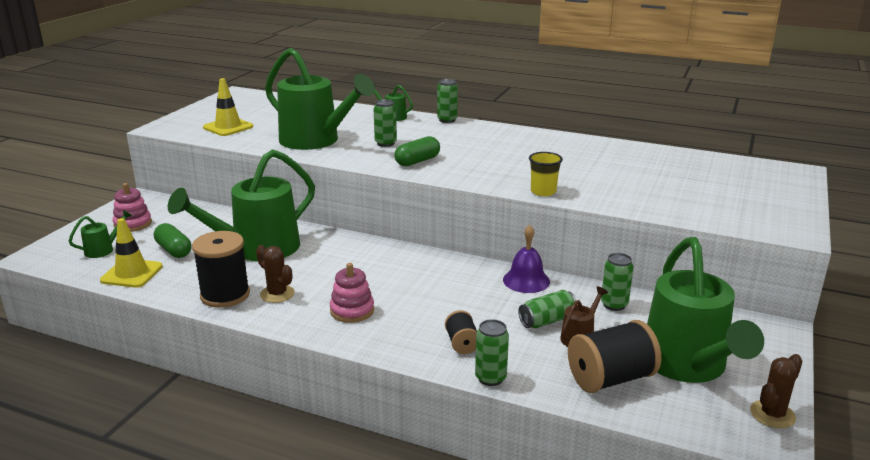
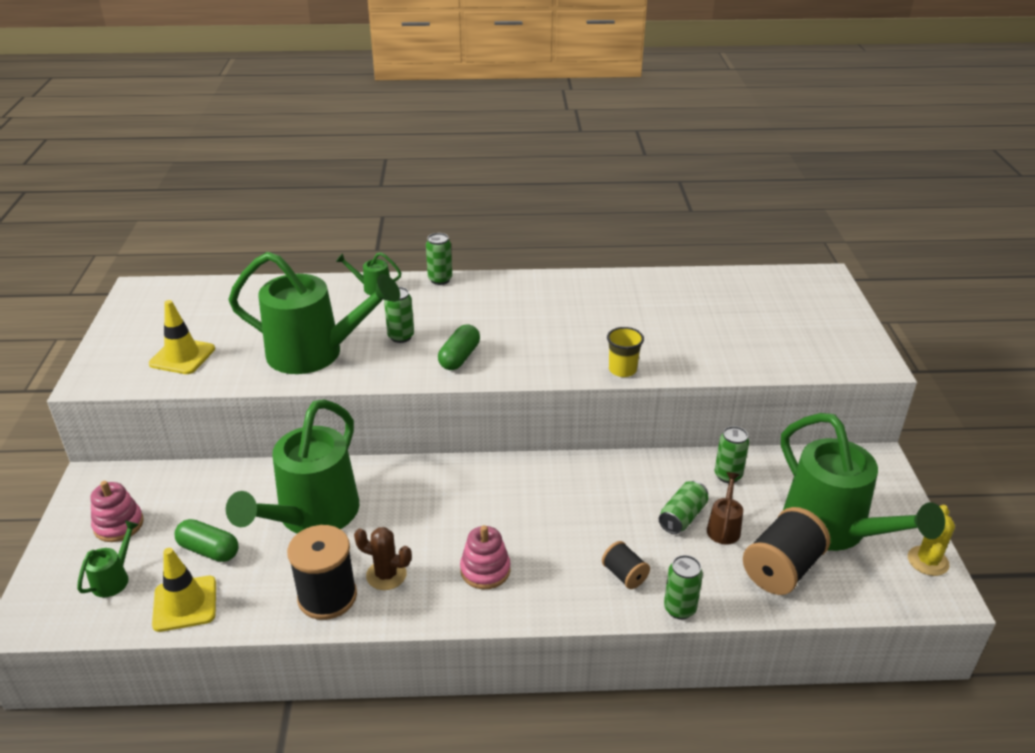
camera: 25 degrees left, 10 degrees up
(526, 280) = (629, 470): purple bell -> none
(772, 414) = (928, 561): brown cactus -> yellow cactus

